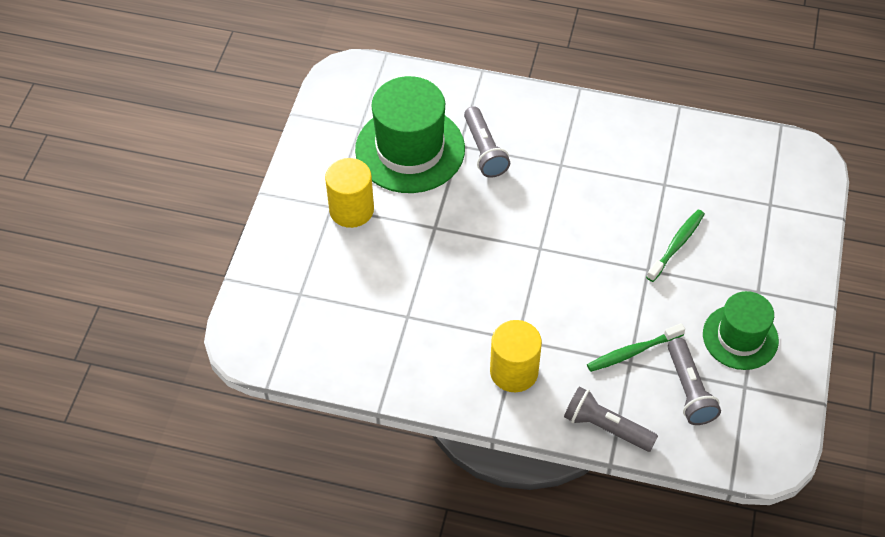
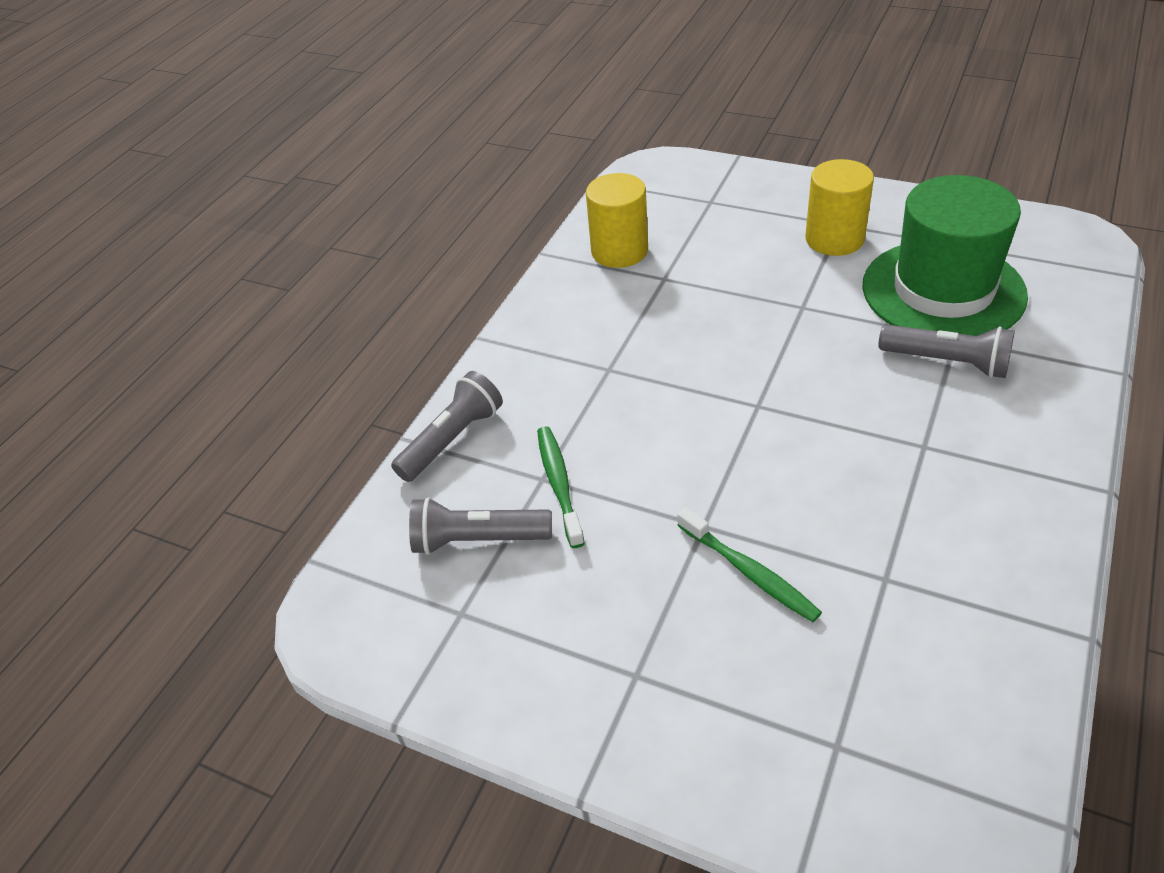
camera: 105 degrees right, 10 degrees down
(484, 150) = (947, 362): grey flashlight -> grey flashlight turned 150 degrees counterclockwise
(514, 371) = (561, 361): yellow cylinder -> yellow cylinder (619, 251)
(740, 337) = (551, 626): green hat -> none

